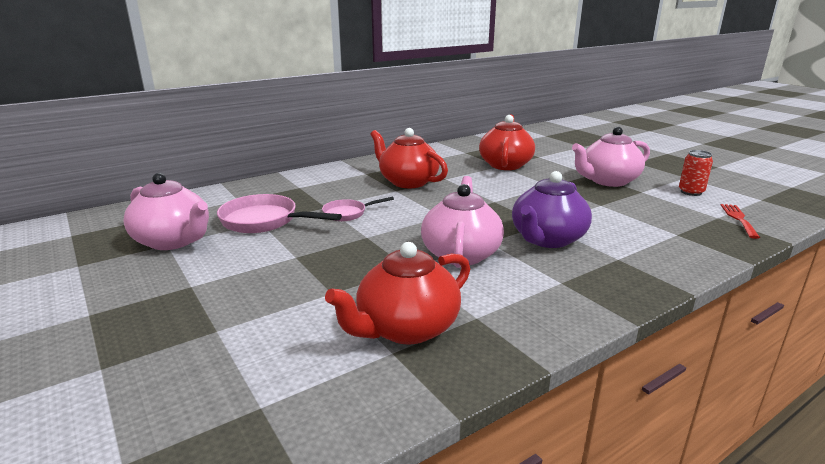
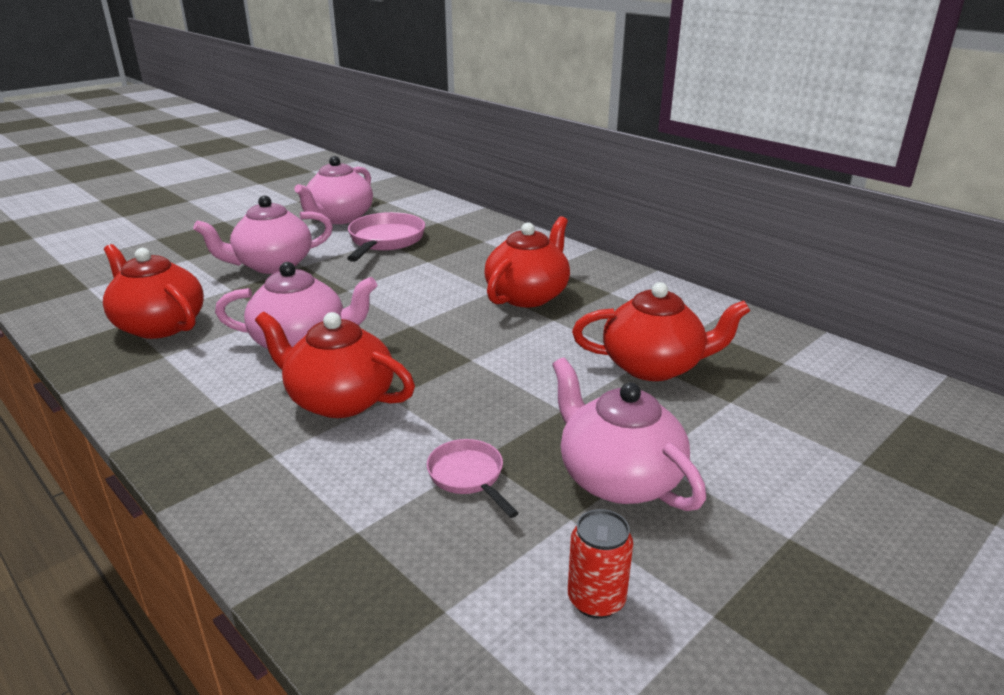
camera: 80 degrees right, 5 degrees up
(282, 273) = (272, 265): none -> pink teapot
(348, 213) = (410, 274): pink pan -> pink pan (468, 477)
(547, 239) = (339, 400): purple teapot -> red teapot
(738, 219) = (440, 646): red fork -> none

